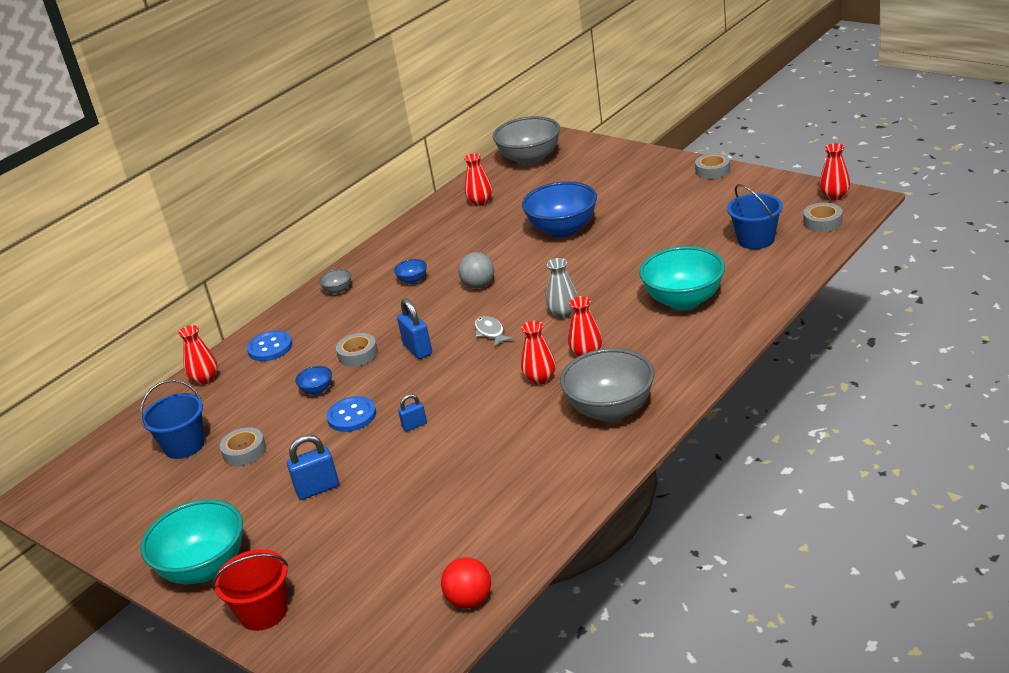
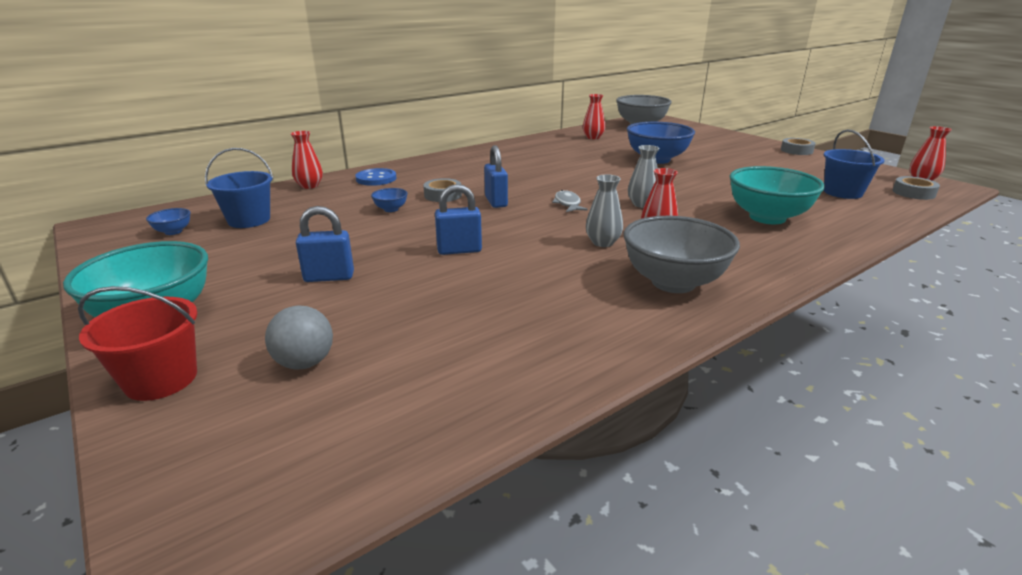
camera: 10 degrees right, 5 degrees down
(244, 451) = (292, 235): grey tape -> none
(338, 290) = (454, 160): grey bowl -> none
(352, 416) = (406, 231): blue button -> none
(413, 280) = (517, 164): blue bowl -> blue bowl (173, 232)
(414, 425) = (459, 250): blue padlock -> blue padlock, size x1.67
(470, 600) = (410, 446): red ball -> none
(479, 285) = (571, 176): grey ball -> grey ball (305, 363)
(540, 378) = (602, 242): red vase -> grey vase

